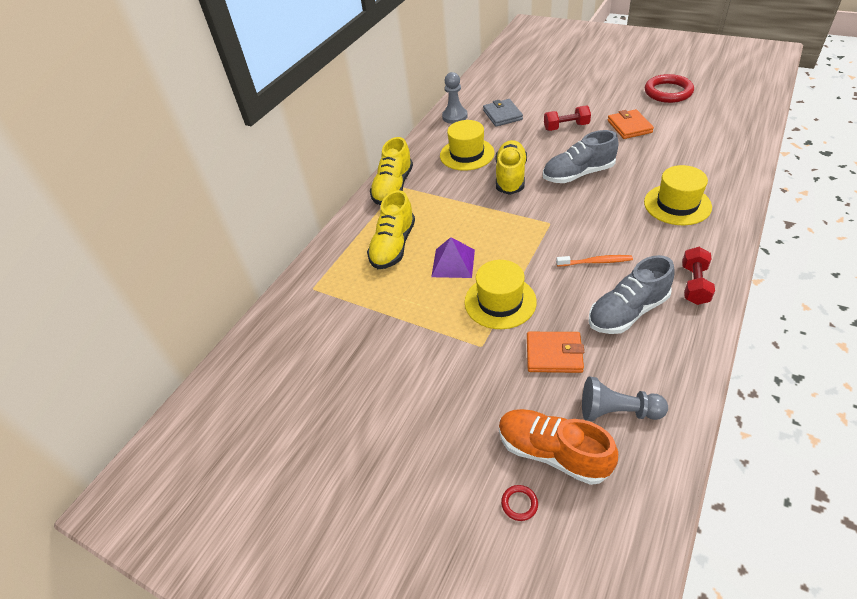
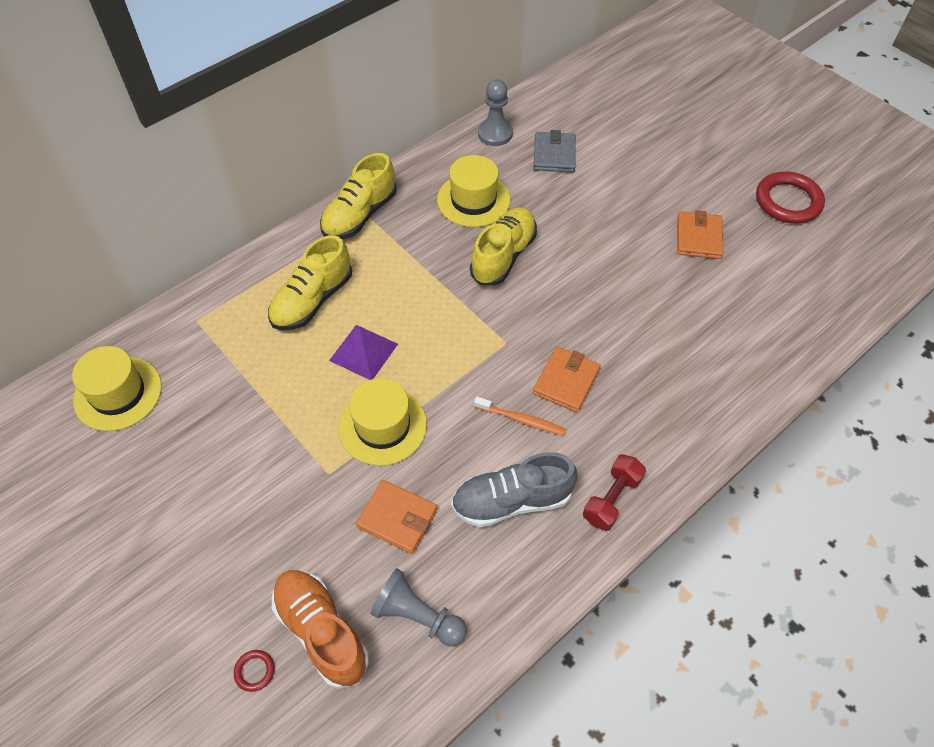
camera: 15 degrees right, 10 degrees up
(566, 127) = (619, 206): red dumbbell -> none
(578, 174) = (585, 285): grey shoe -> none
(608, 230) = (566, 381): none -> orange wallet
(677, 204) = (672, 380): yellow hat -> yellow hat (118, 393)

